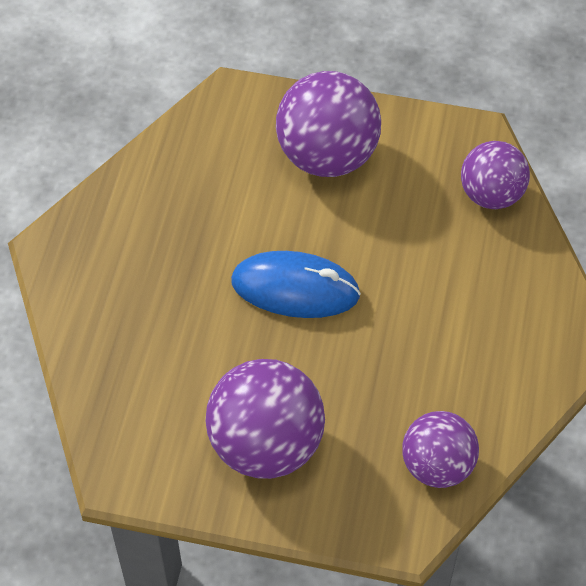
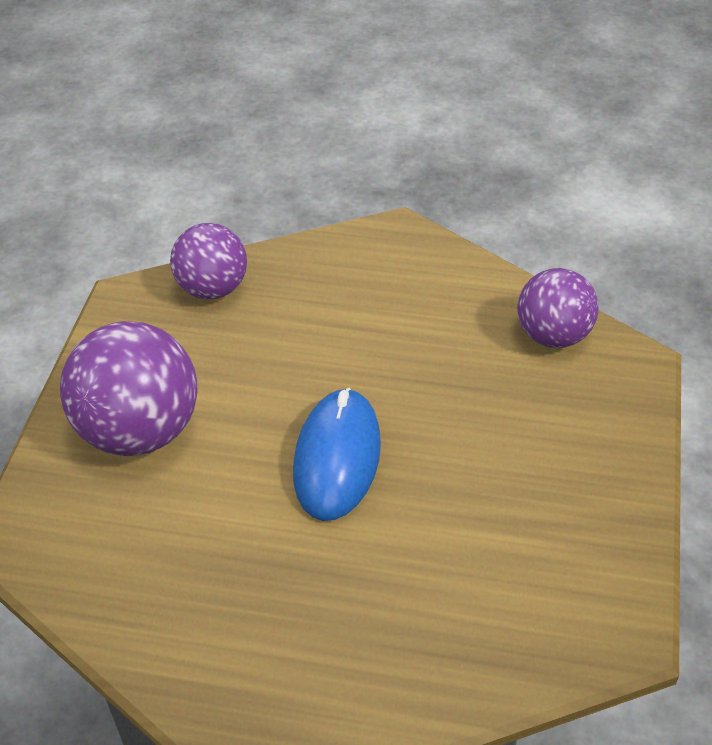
camera: 90 degrees left, 10 degrees down
(266, 445) = (553, 479): purple ball -> none

